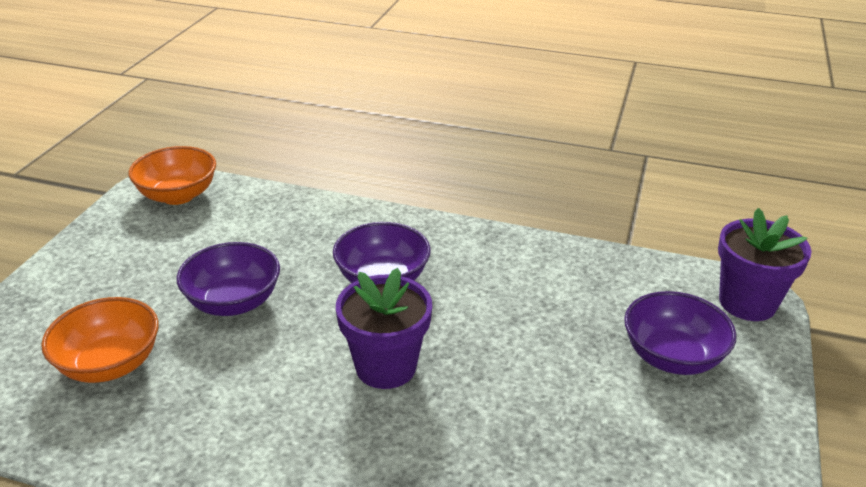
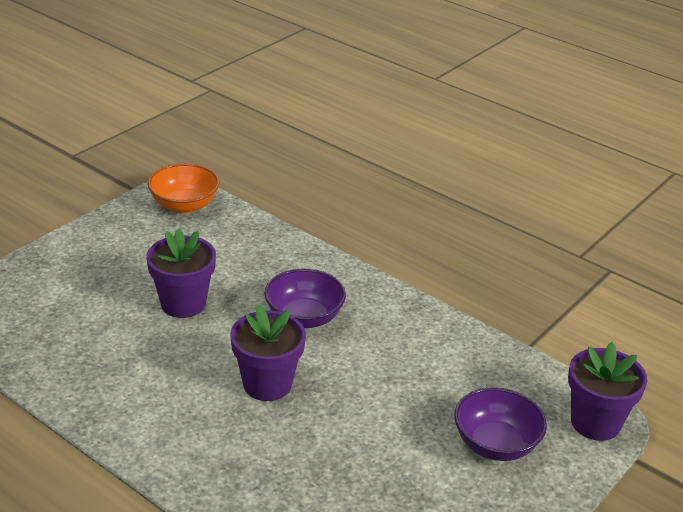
camera: 20 degrees right, 0 degrees up
(110, 364) = (77, 324): orange bowl -> none
(233, 302) = (183, 303): purple bowl -> purple flower pot

